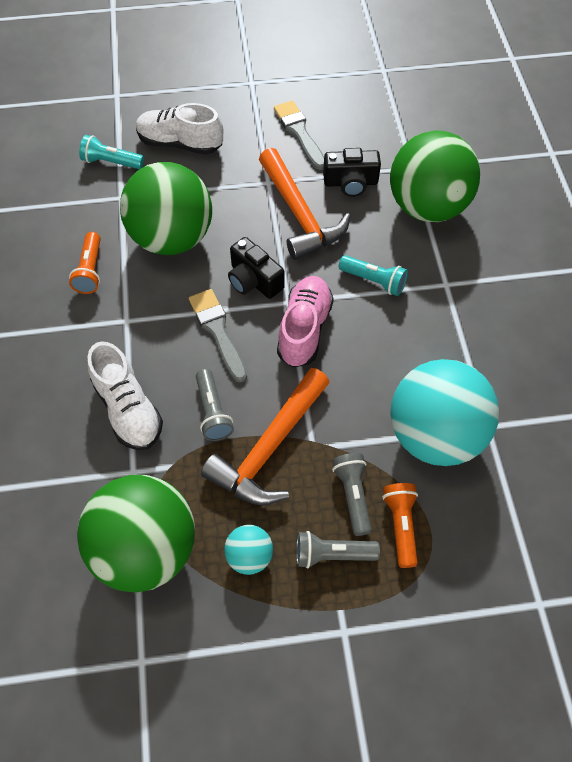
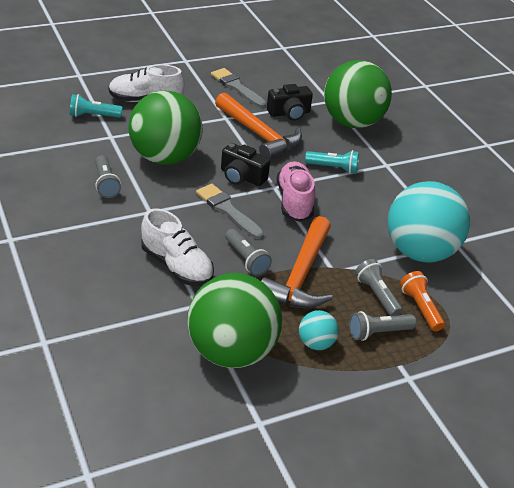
camera: 20 degrees left, 20 degrees down
(90, 270) = (106, 184): orange flashlight -> grey flashlight

